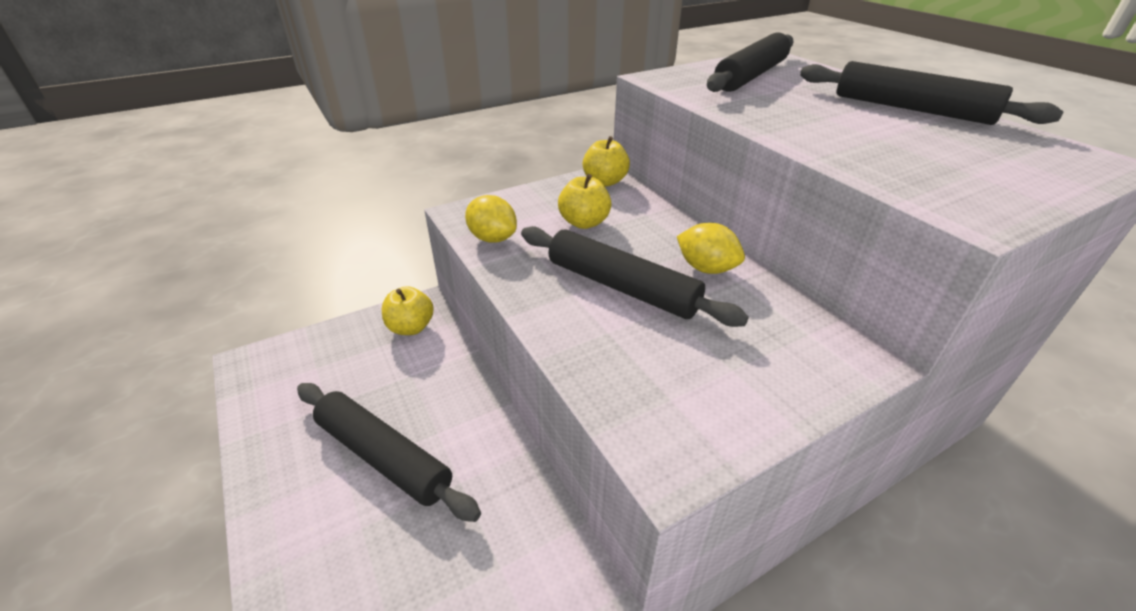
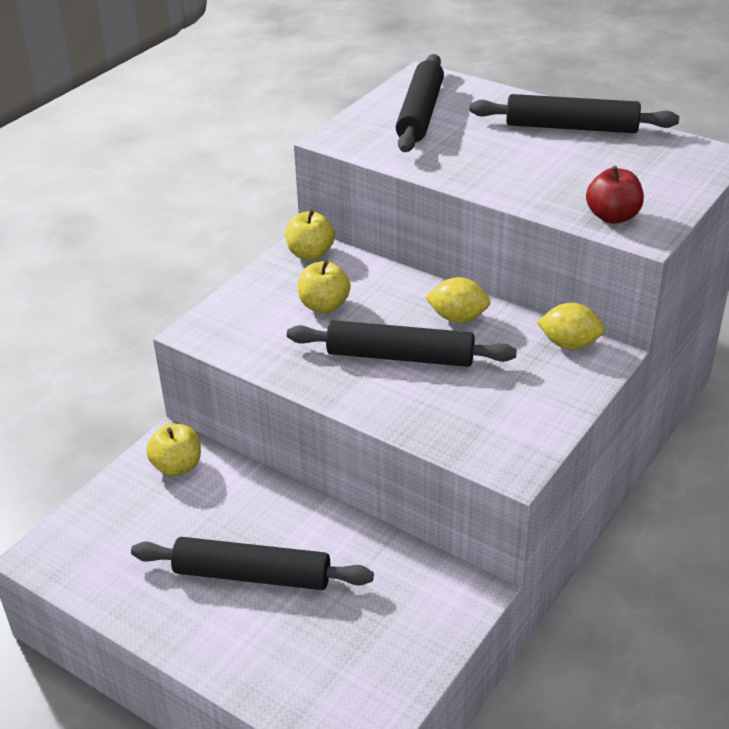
camera: 25 degrees left, 0 degrees up
(492, 238) = (252, 348): yellow lemon -> yellow lemon (569, 344)
(934, 190) = (612, 217): none -> red apple

